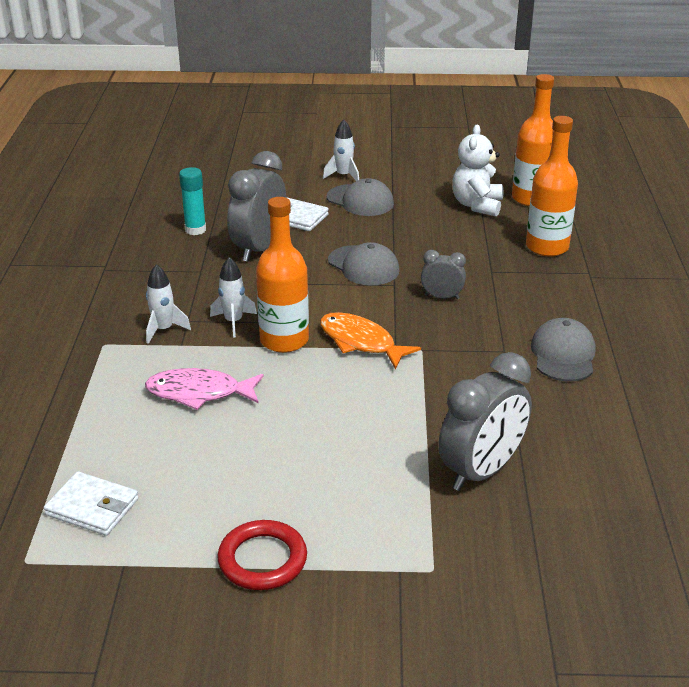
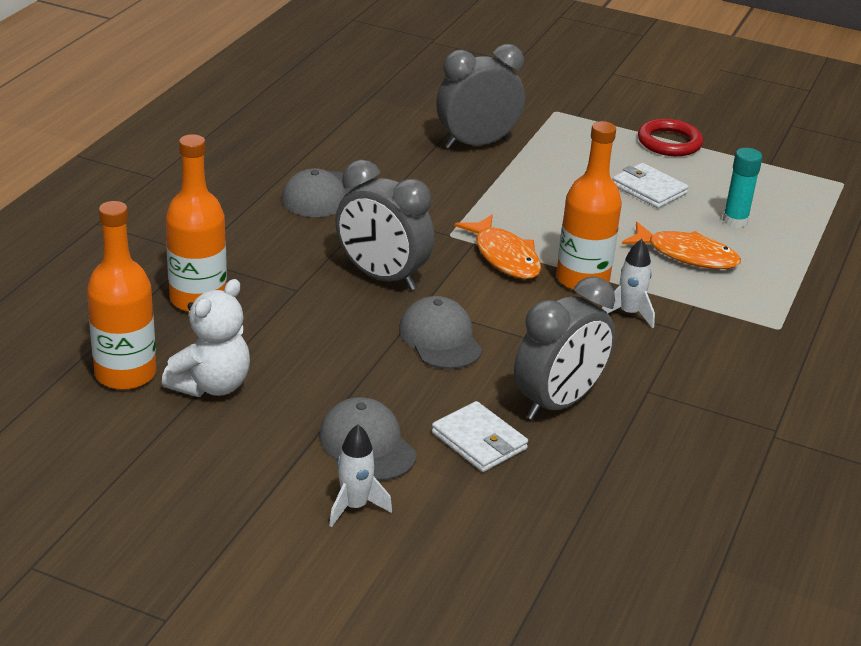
camera: 160 degrees left, 0 degrees up
(92, 507) = (793, 200): white wallet -> white wallet (649, 189)
(163, 329) = (710, 326): white rocket -> none
(195, 230) = (636, 462): turquoise glue stick -> turquoise glue stick (735, 221)
(199, 393) = (686, 255): pink fish -> orange fish
(442, 297) = (382, 277): grey clock -> grey clock, size x1.95

